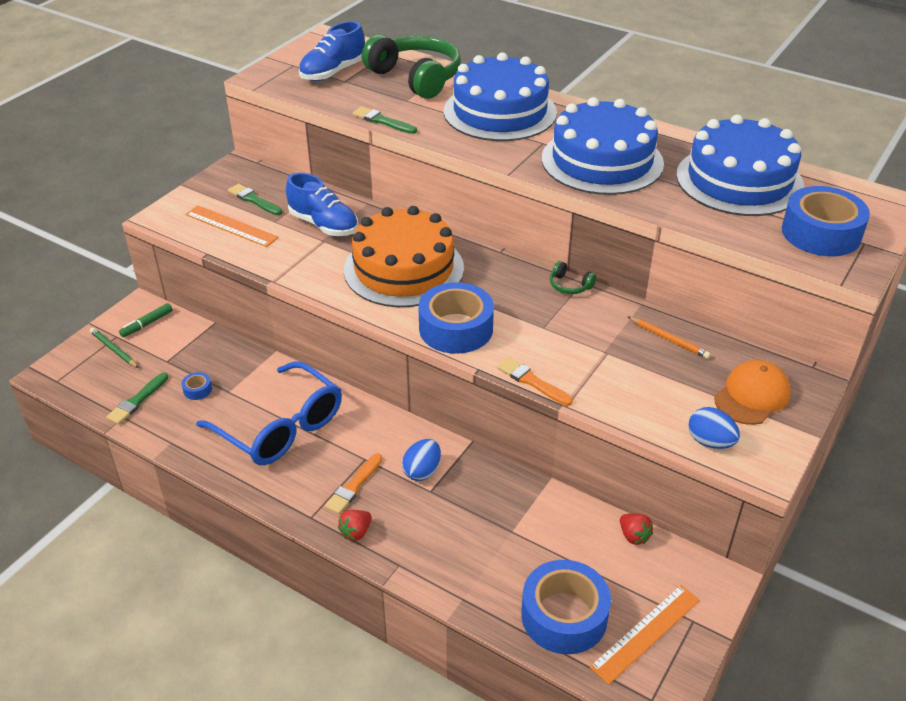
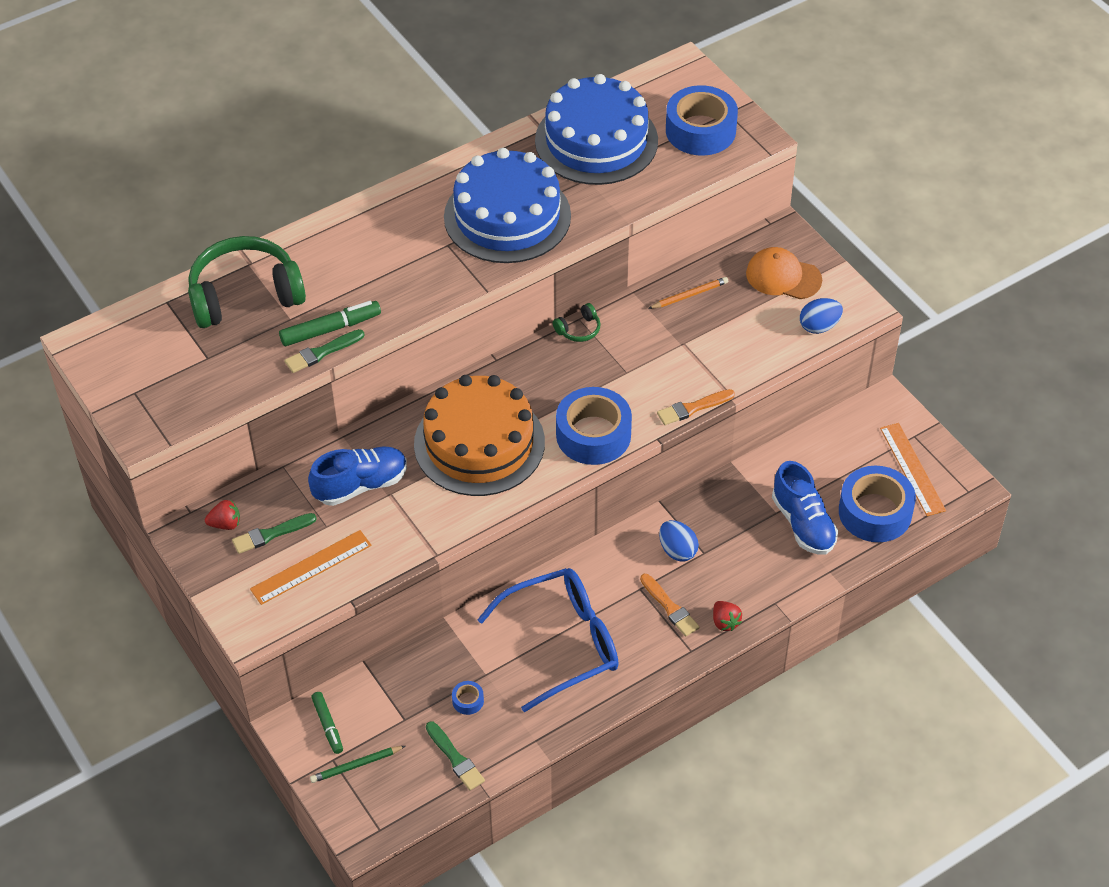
camera: 65 degrees left, 10 degrees up
(333, 72) = (180, 362): blue shoe -> blue shoe (803, 524)
(409, 118) = (330, 329): none -> green marker
(500, 112) = (366, 254): blue cake -> none
(634, 536) = (820, 435): red strawberry -> red strawberry (225, 524)
(752, 396) = (783, 277): orange cap -> orange cap turned 45 degrees counterclockwise

